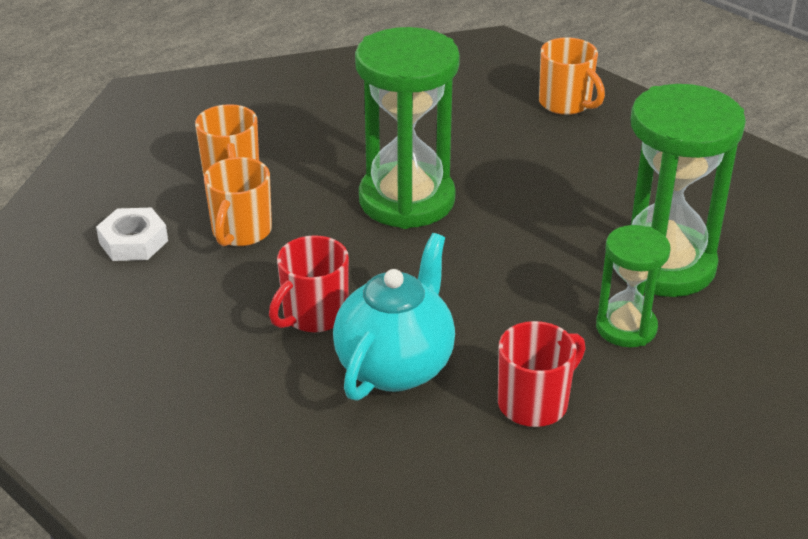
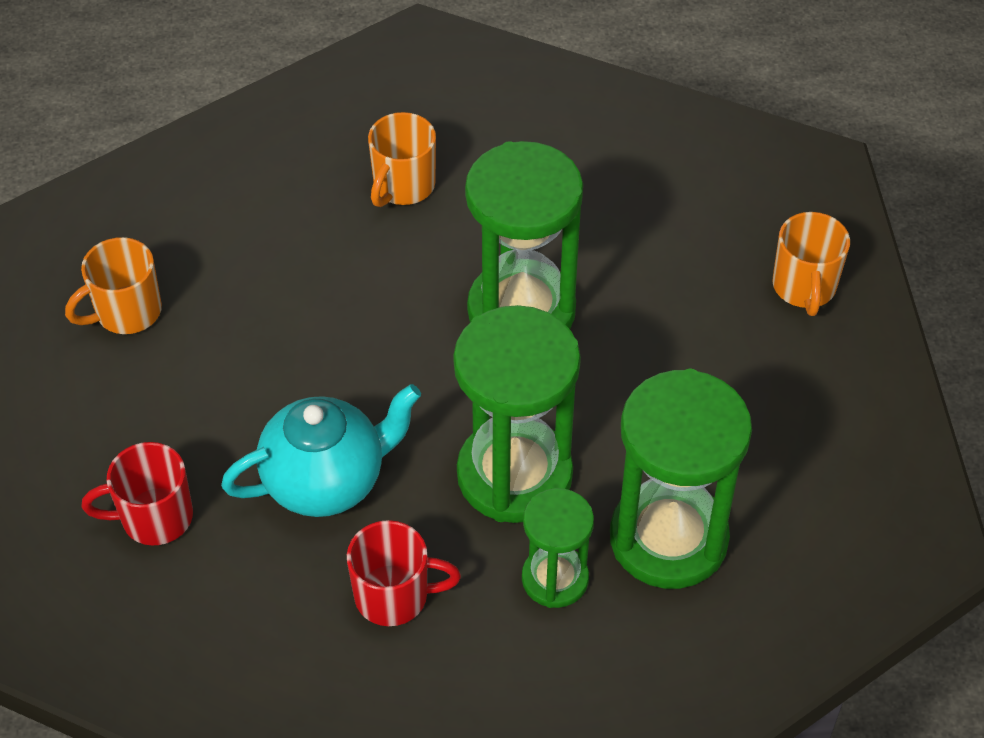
camera: 40 degrees right, 15 degrees up
(133, 242) = (256, 212): white nut -> none
(241, 232) = (348, 256): orange mug -> orange mug (126, 312)
(313, 315) = (317, 385): red mug -> red mug (154, 517)
(522, 288) = (514, 475): none -> green hourglass

